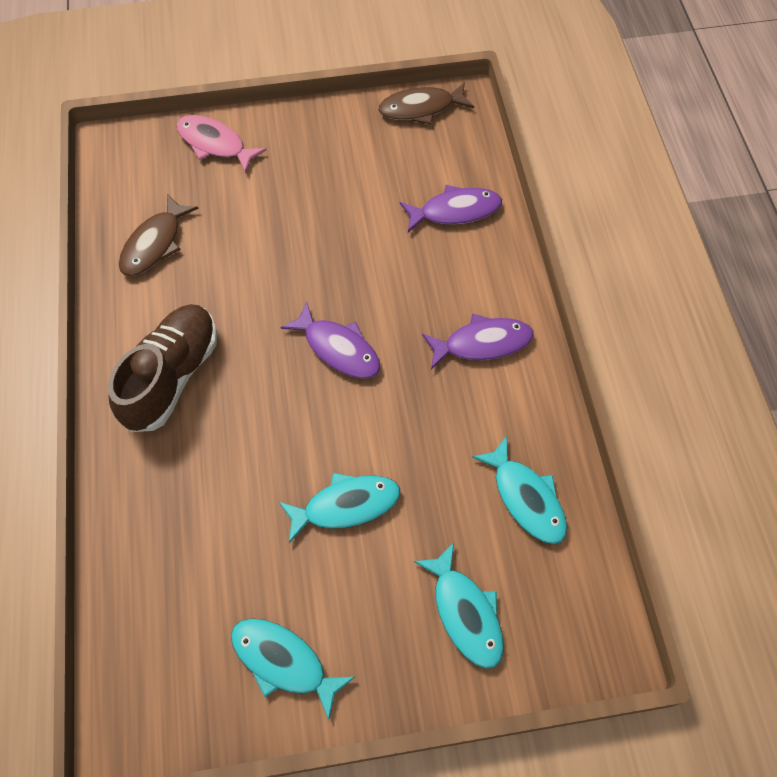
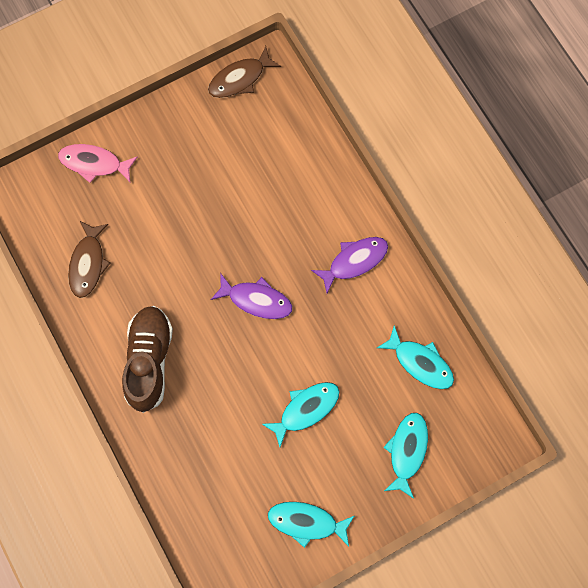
camera: 20 degrees left, 10 degrees up
(455, 211) = (298, 161): purple fish -> none
(465, 612) = (407, 451): turquoise fish -> turquoise fish turned 120 degrees counterclockwise

